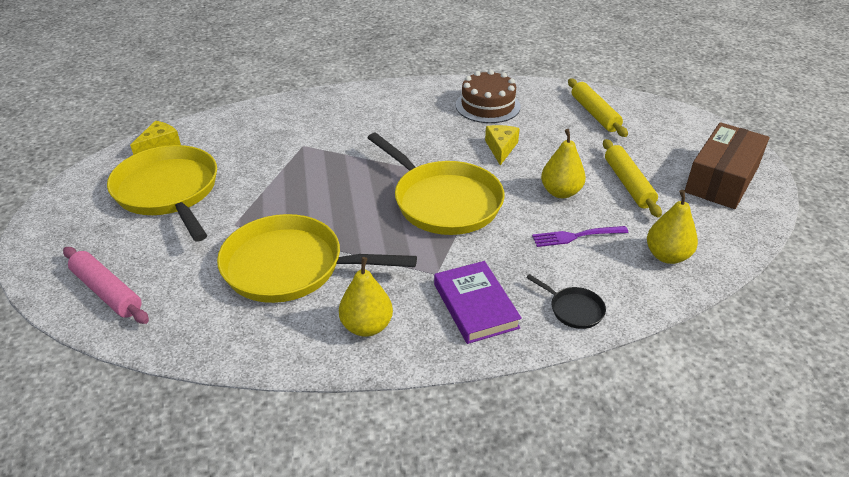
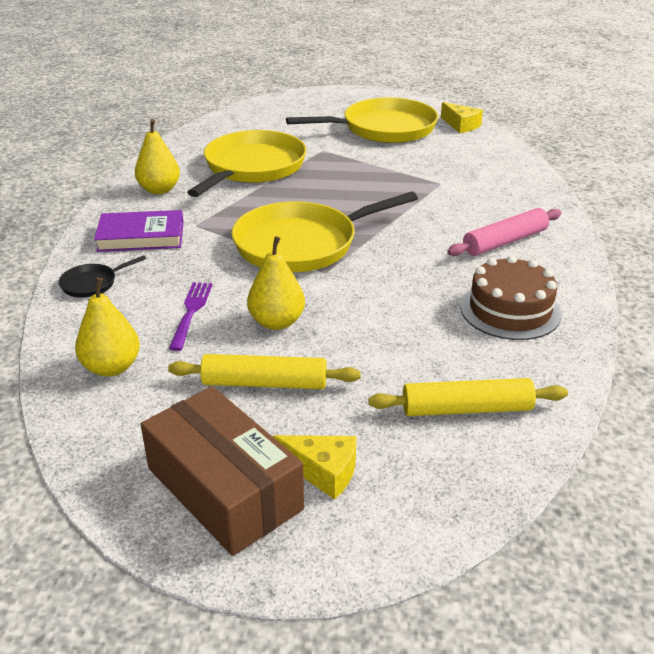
camera: 105 degrees right, 5 degrees down
(107, 291) = (269, 112): pink rolling pin -> pink rolling pin (505, 242)
(501, 148) = (393, 299): yellow cheese -> yellow cheese (323, 471)

